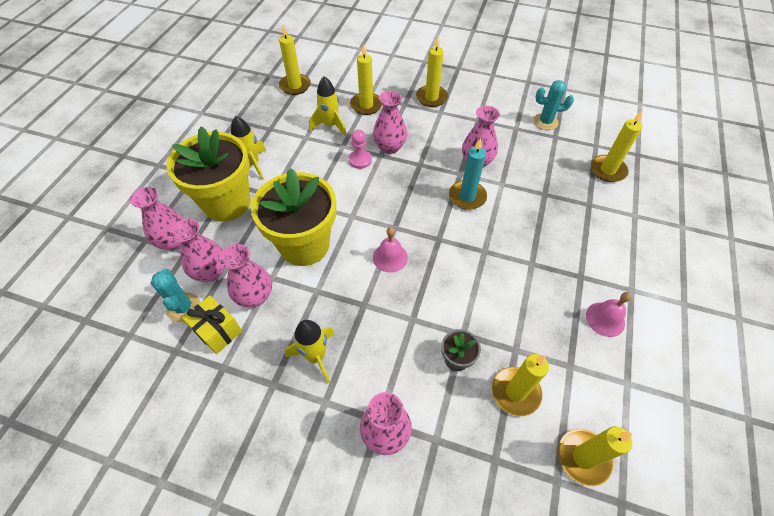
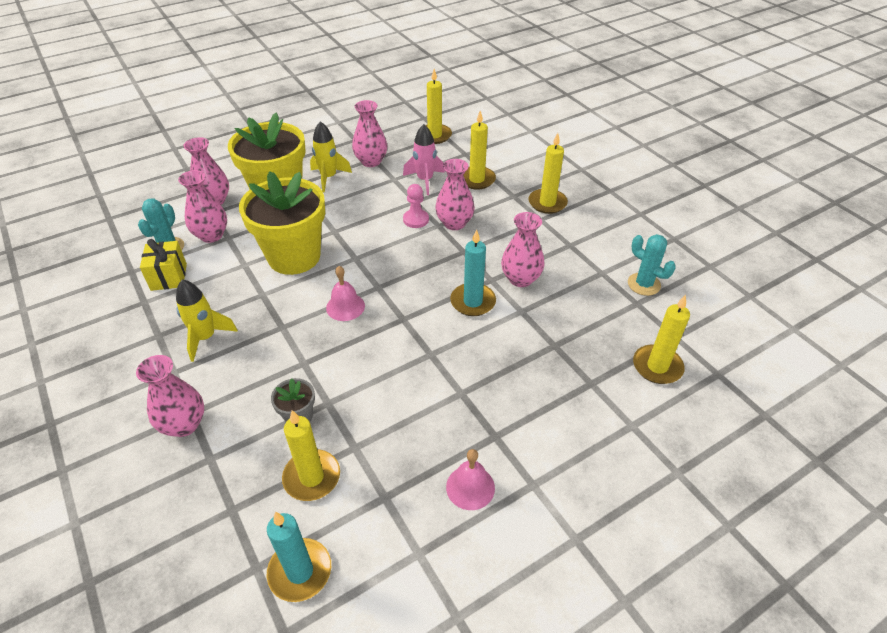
camera: 40 degrees right, 10 degrees down
(255, 296) = (218, 270): pink vase -> pink vase (371, 161)
(330, 126) = (425, 180): yellow rocket -> pink rocket
(583, 457) = (300, 571): yellow candle -> turquoise candle

